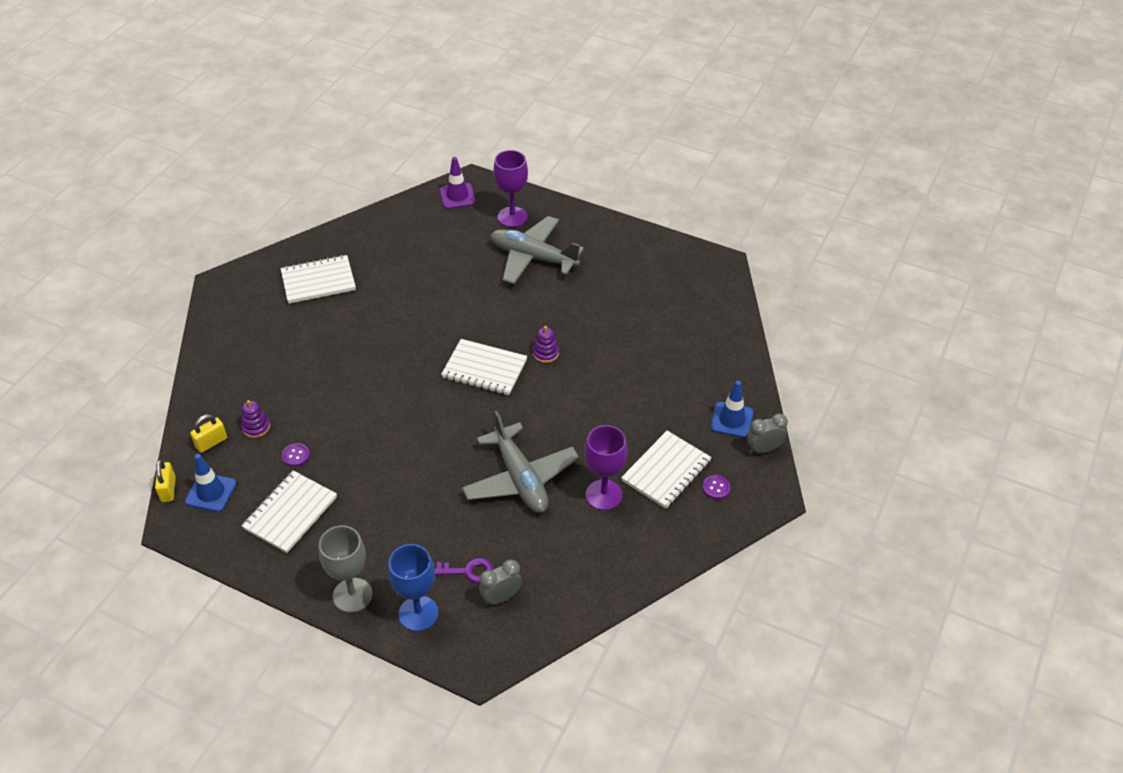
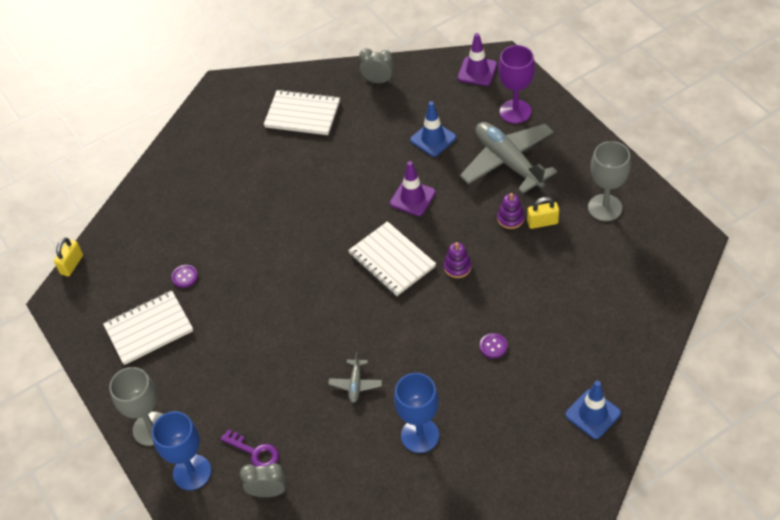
camera: 35 degrees right, 5 degrees up
(211, 442) = (128, 235): yellow padlock -> yellow padlock (542, 222)
(211, 492) = (101, 282): blue traffic cone -> blue traffic cone (433, 139)
(256, 427) = (170, 236): purple stacking toy -> purple stacking toy (510, 218)
(469, 314) = (412, 198): none -> purple traffic cone
(520, 478) = (355, 384): grey plane -> grey plane, size x0.44
(604, 495) = (420, 435): purple goblet -> blue goblet
(636, 265) = (605, 207): none -> grey goblet
(666, 471) = (493, 438): white notebook -> none
(716, 488) = (530, 478): purple button -> purple button (493, 346)
(763, 449) = (604, 459): grey clock -> grey clock (378, 81)

